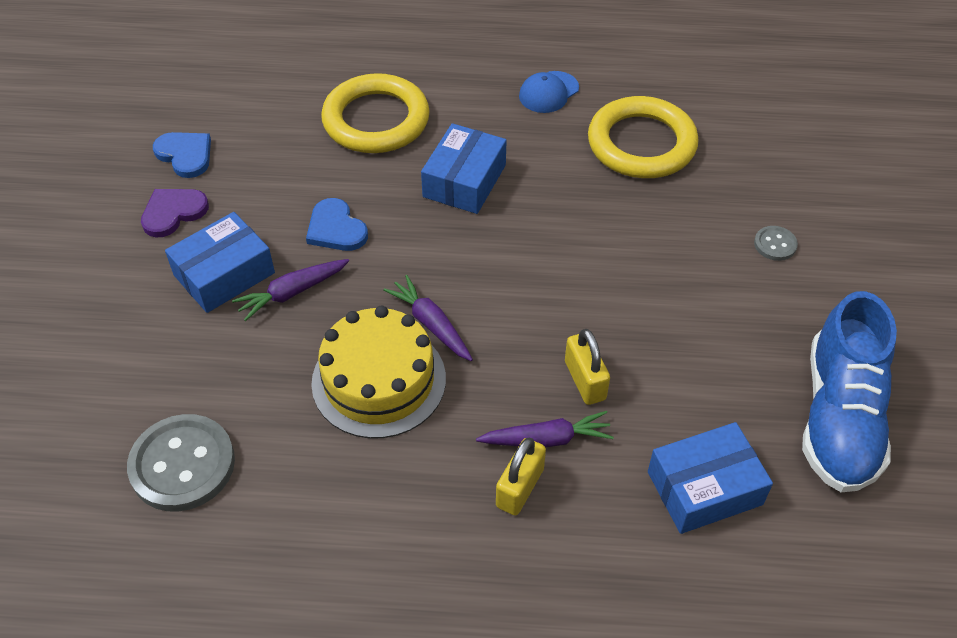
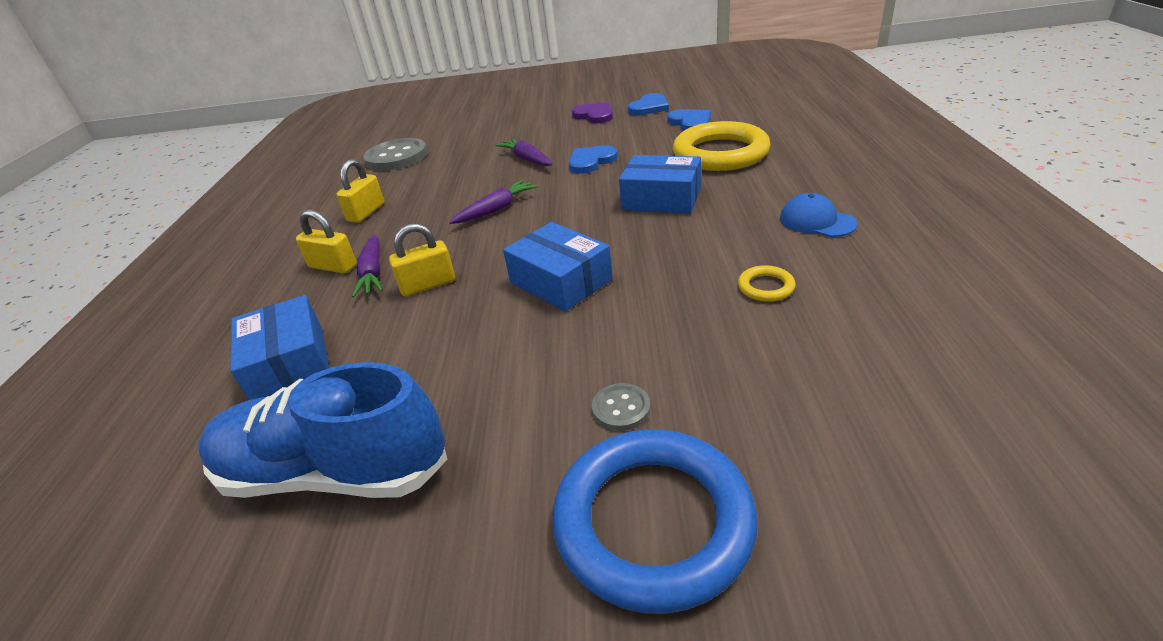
camera: 90 degrees right, 15 degrees down
(224, 274) = (542, 138): blue box -> blue box (560, 281)
(269, 127) = (690, 122): none -> blue heart
(378, 475) = (366, 212): none -> yellow padlock
(379, 380) = (446, 199): yellow cake -> none
(641, 144) = (766, 287): yellow ring -> yellow ring, size x0.41
(868, 240) = (653, 522): none -> blue ring

